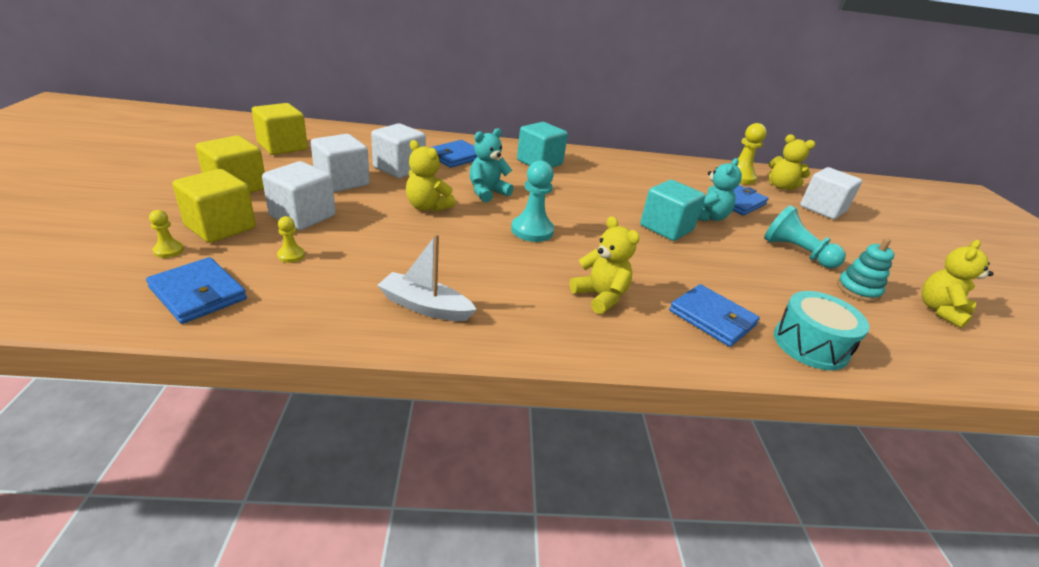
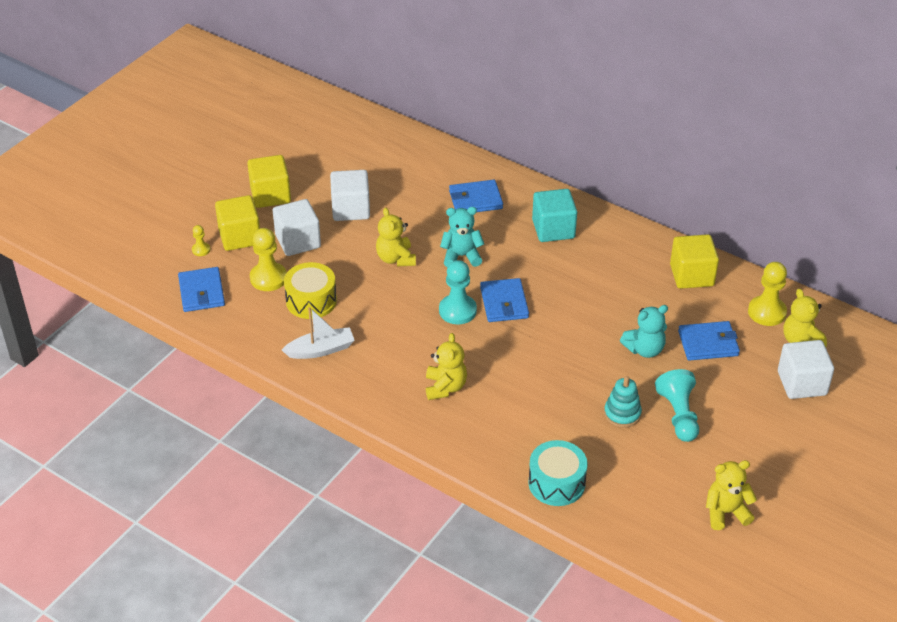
camera: 40 degrees right, 10 degrees up
(282, 147) = (332, 149): yellow cube -> yellow cube (691, 275)
(291, 255) = (268, 278): yellow pawn -> yellow pawn, size x1.99
(367, 262) = (311, 301): none -> yellow drum
(399, 168) = (410, 204): white cube -> none
(425, 306) = (321, 350): white boat -> white boat turned 105 degrees clockwise
(666, 228) = (583, 347): turquoise cube -> none
(712, 318) = (509, 435): blue wallet -> blue wallet (504, 303)
(858, 290) = (678, 467): turquoise stacking toy -> turquoise stacking toy (622, 414)

